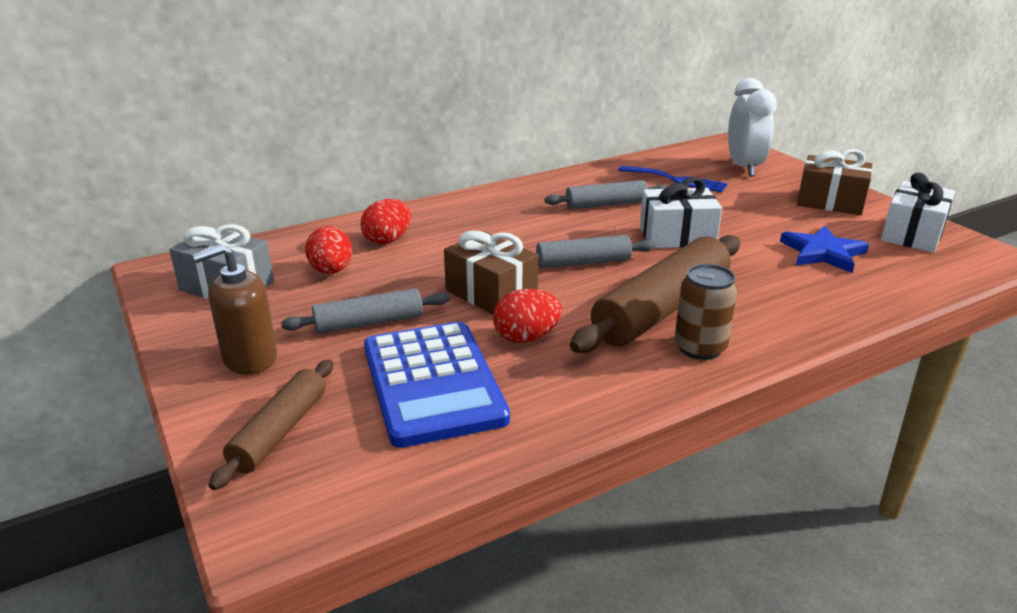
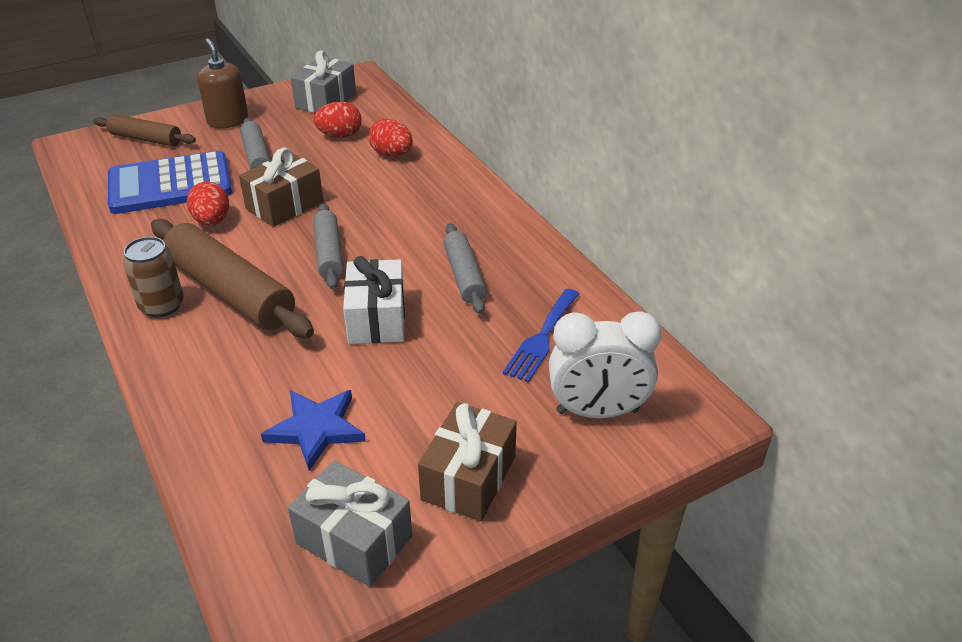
camera: 90 degrees right, 10 degrees up
(912, 234) = (354, 539): white gift -> grey gift

